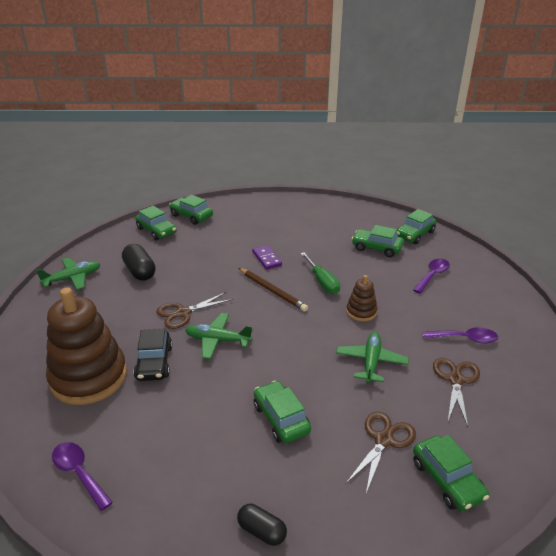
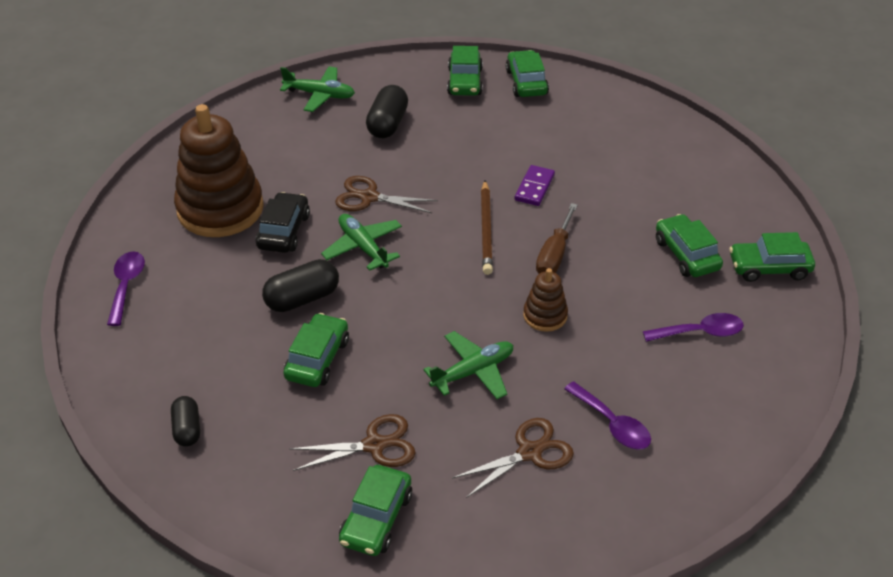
camera: 45 degrees right, 10 degrees up
(154, 363) = (284, 231): black car -> black car turned 150 degrees clockwise
(221, 392) = (302, 298): none -> black capsule
(322, 282) = (554, 254): green screwdriver -> brown screwdriver

